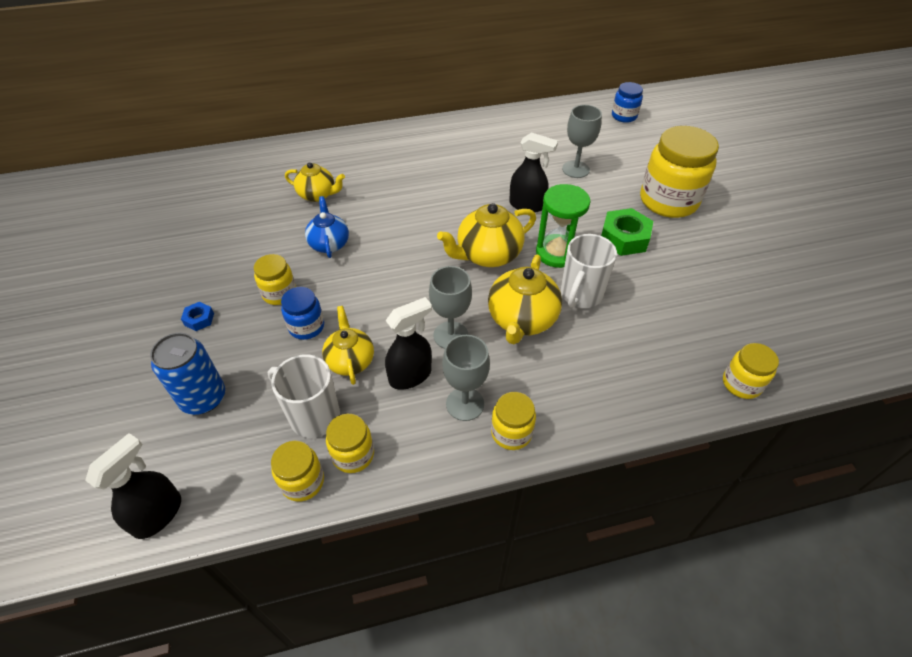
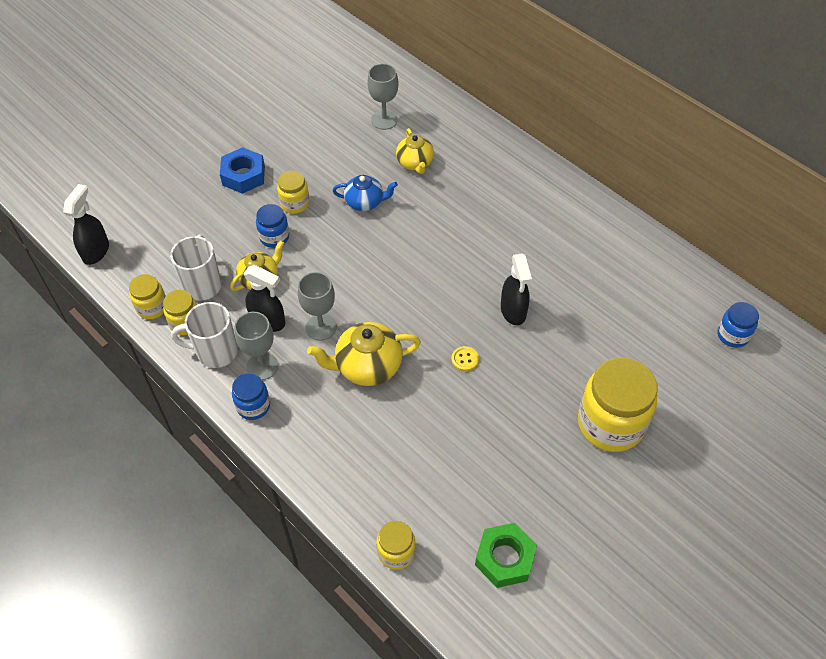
camera: 60 degrees right, 5 degrees up
(158, 514) = (96, 251): black spray bottle -> black spray bottle turned 75 degrees counterclockwise
(199, 319) = (243, 175): blue nut -> blue nut, size x1.97
(203, 398) = (183, 219): blue can -> none
(329, 244) = (365, 202): blue teapot -> blue teapot turned 45 degrees clockwise
(487, 255) = (426, 311): yellow teapot -> none
(511, 433) = (253, 406): yellow jar -> blue jar
(557, 253) = (465, 359): green hourglass -> yellow button
(575, 169) = (599, 327): grey goblet -> grey goblet (384, 120)
(580, 295) = (424, 397): white mug -> white mug (215, 352)
(624, 238) = (523, 404): green nut -> green nut (504, 558)

